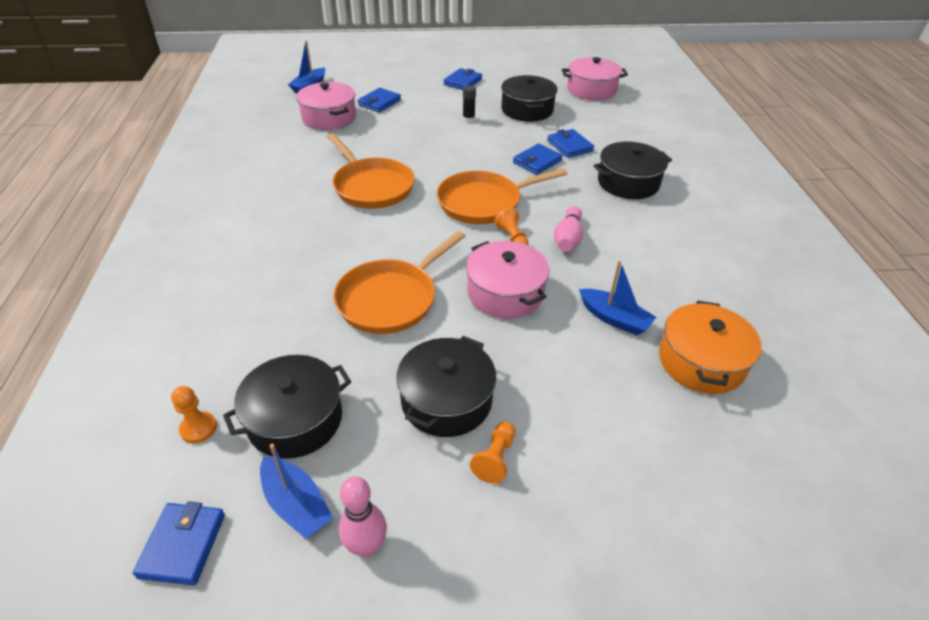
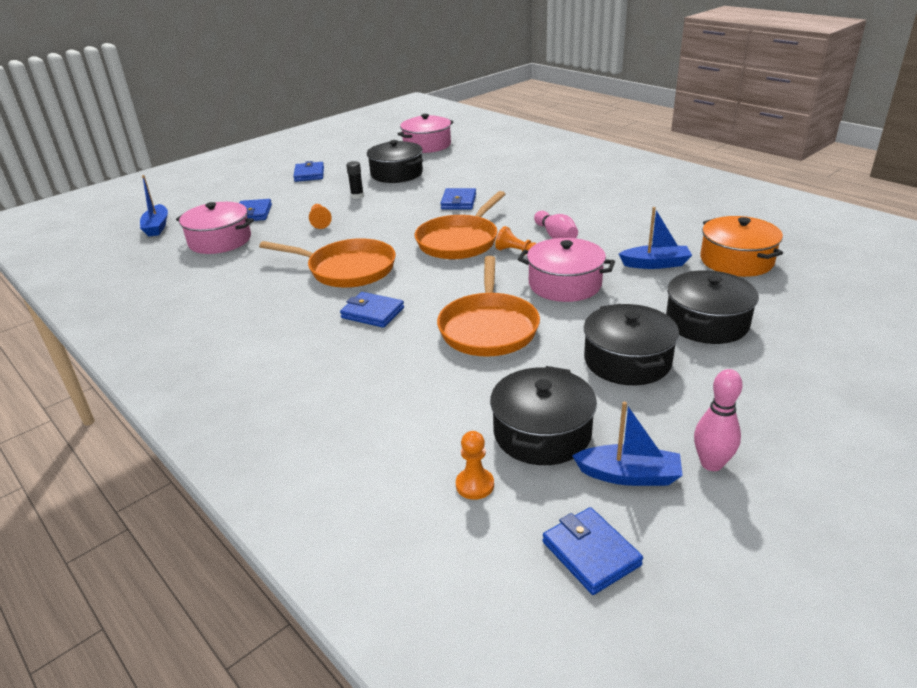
camera: 35 degrees left, 10 degrees down
(495, 458) = (707, 371): orange pawn -> orange pawn (320, 222)
(569, 146) = (467, 183): blue wallet -> blue wallet (372, 313)
(628, 183) = (543, 189): black pot -> black pot (707, 323)

